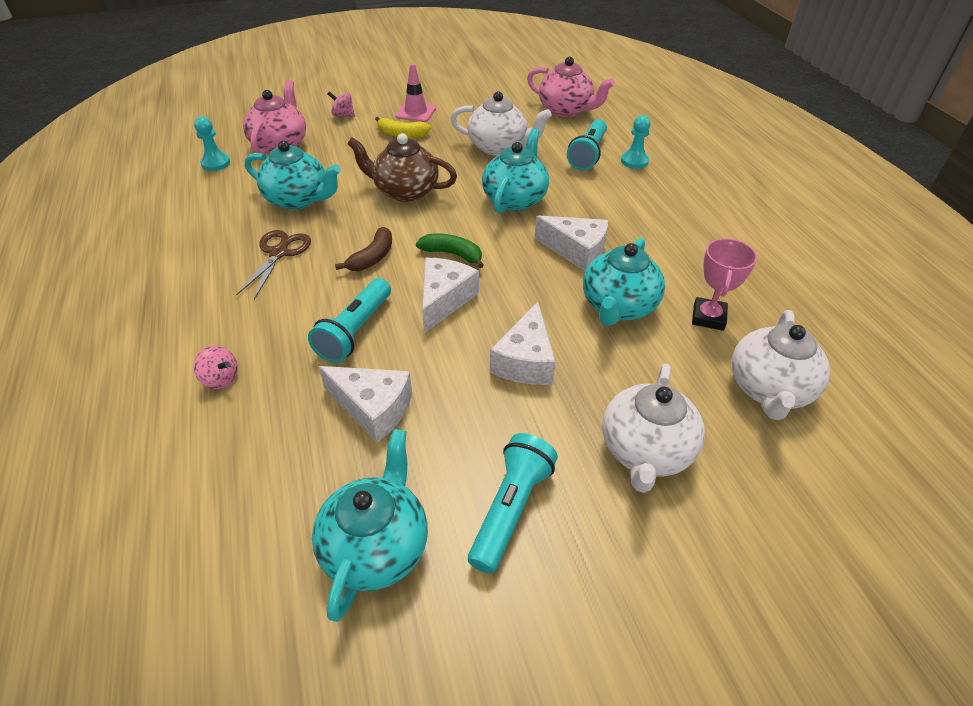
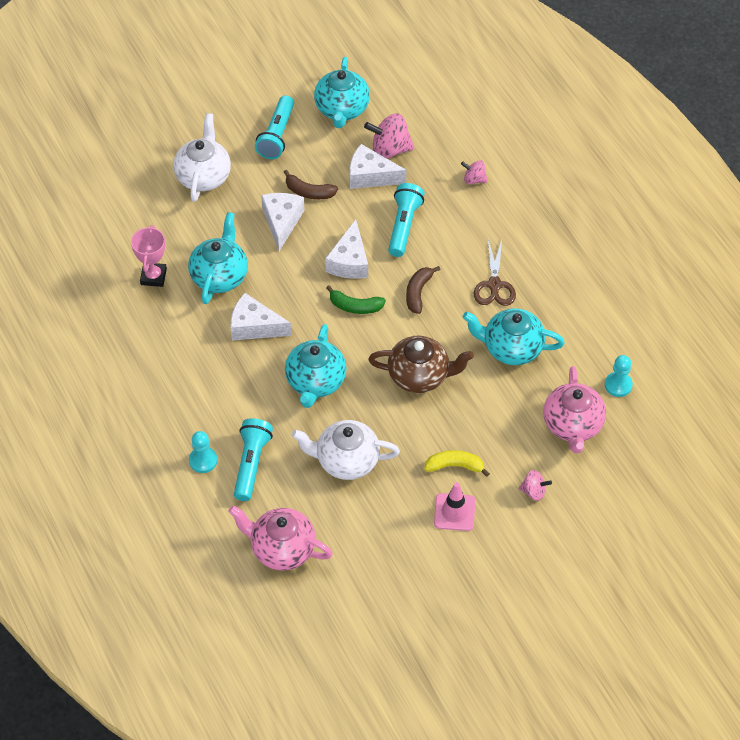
camera: 170 degrees right, 10 degrees up
(323, 448) = (390, 149): none -> pink spinning top
(476, 398) = (309, 192): none -> brown banana
(768, 389) = (122, 226): white teapot -> none

